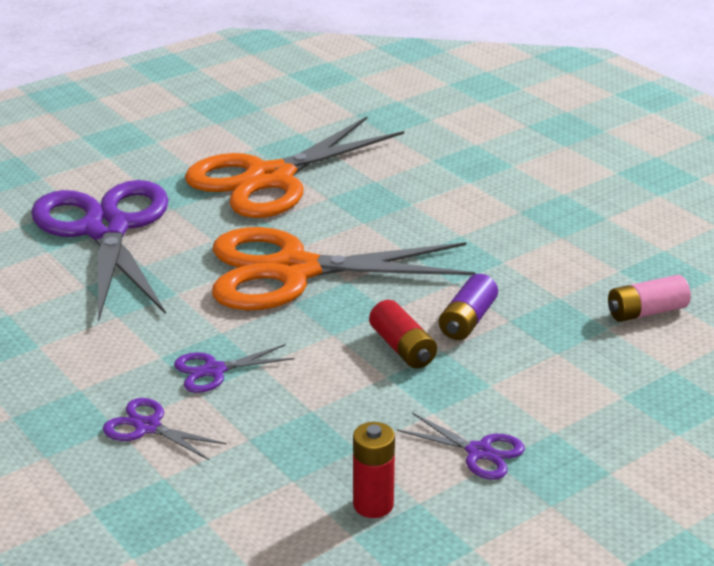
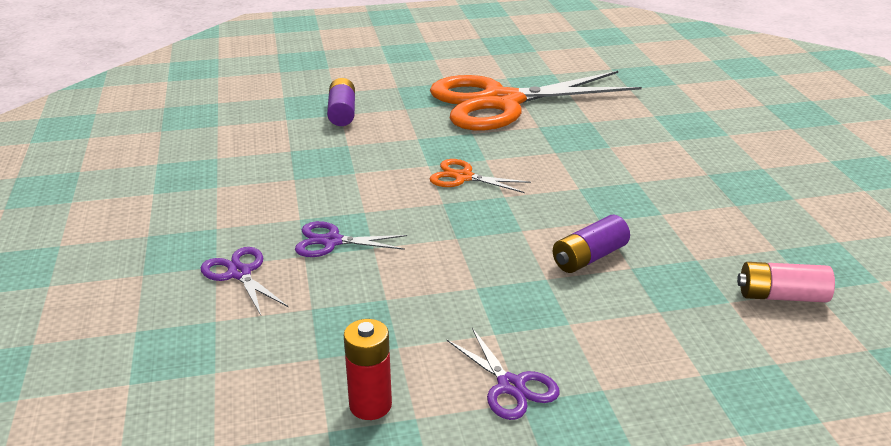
camera: 25 degrees right, 0 degrees up
(106, 229) = (342, 113): purple scissors -> purple battery
(293, 271) = (463, 177): orange scissors -> orange scissors, size x0.40
(402, 348) = (510, 266): red battery -> none

